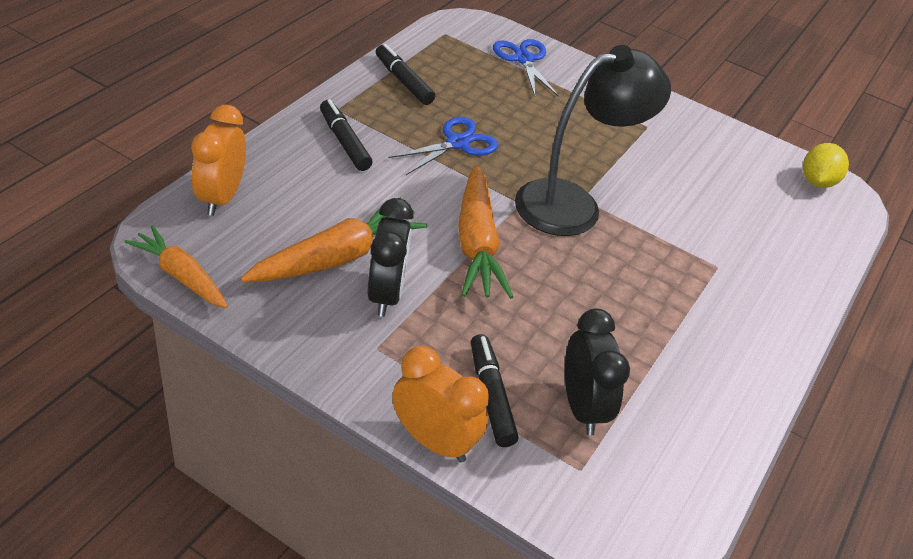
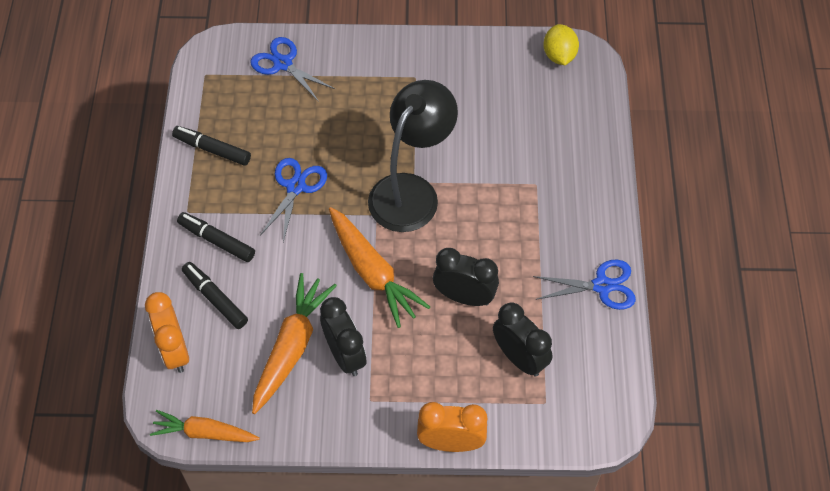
camera: 25 degrees left, 15 degrees up
(490, 396) = (462, 388): black marker -> black marker (215, 299)
(560, 317) = (464, 297): none -> black clock
(735, 395) = (602, 286): none -> blue scissors

